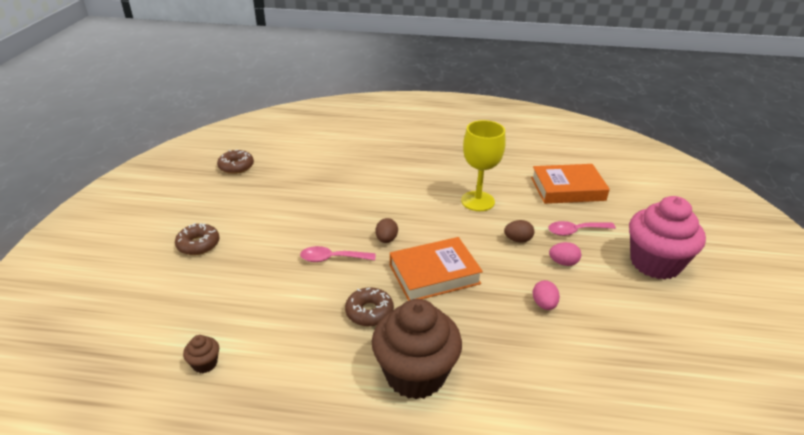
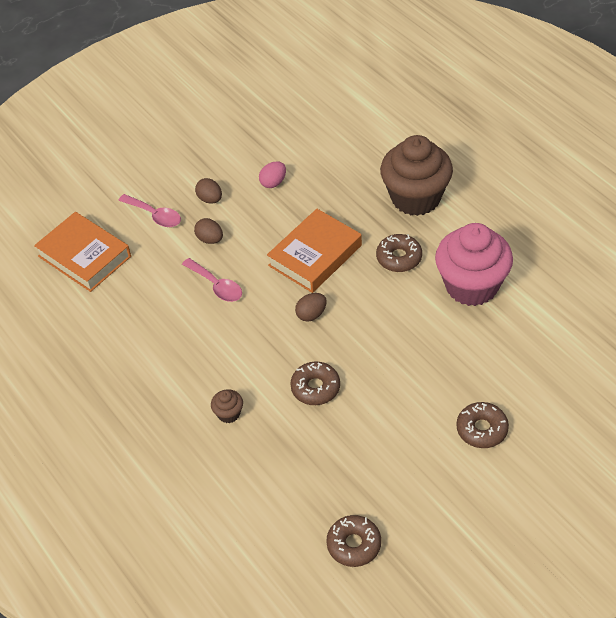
camera: 130 degrees left, 15 degrees up
(205, 363) = (549, 295): brown cupcake -> brown cupcake (229, 414)
(332, 258) = (377, 326): pink spoon -> pink spoon (216, 286)
(334, 208) = (315, 388): none -> brown donut
(434, 274) = (315, 255): orange book -> orange book turned 75 degrees counterclockwise
(477, 201) = (179, 300): yellow goblet -> none
(563, 263) = (210, 199): pink egg -> brown egg
(655, 263) = (150, 156): pink cupcake -> pink cupcake (471, 286)

